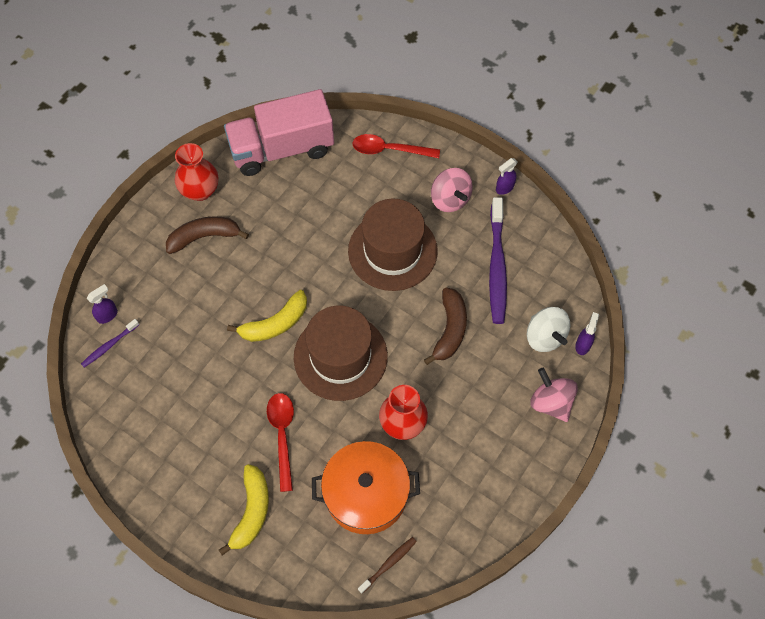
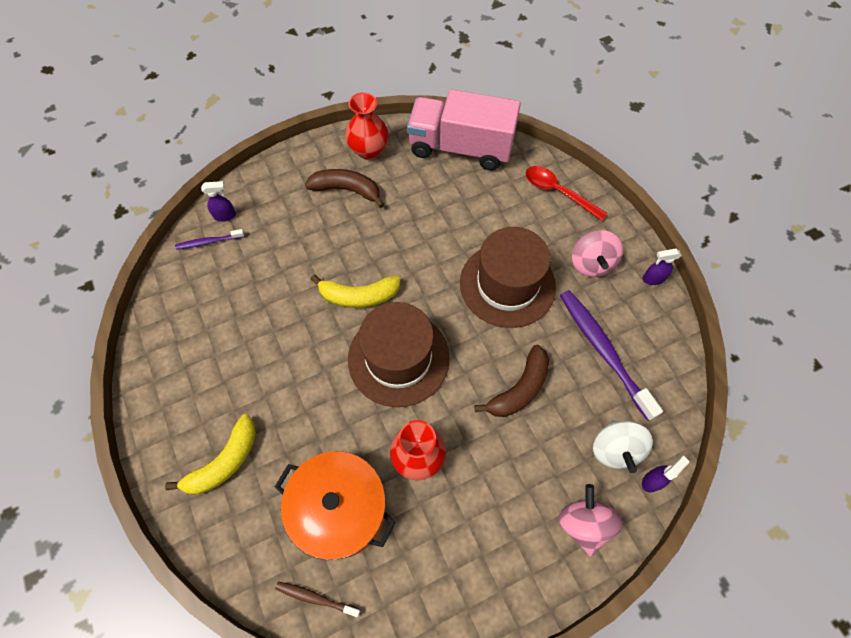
camera: 30 degrees right, 0 degrees up
(282, 435) = (299, 403): red spoon -> none
(388, 564) = (316, 598): brown toothbrush -> brown toothbrush turned 150 degrees counterclockwise
(497, 266) = (603, 351): purple toothbrush -> purple toothbrush turned 120 degrees clockwise

